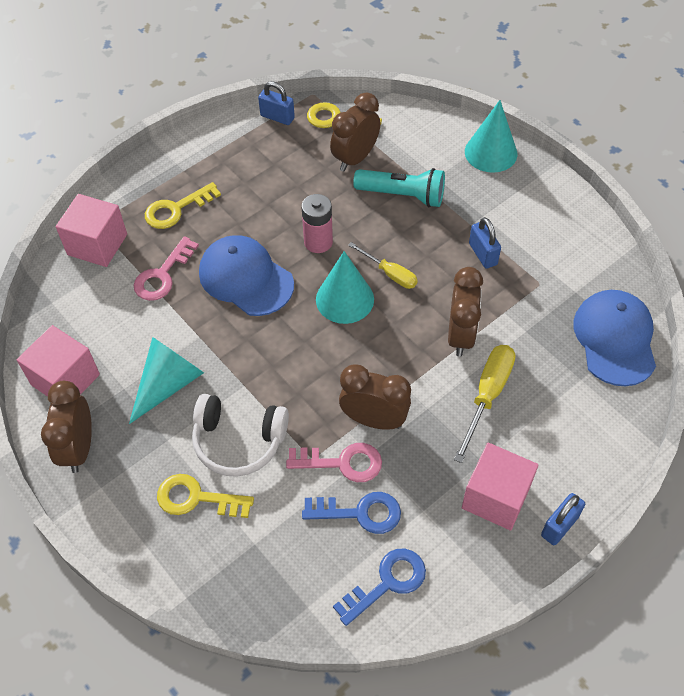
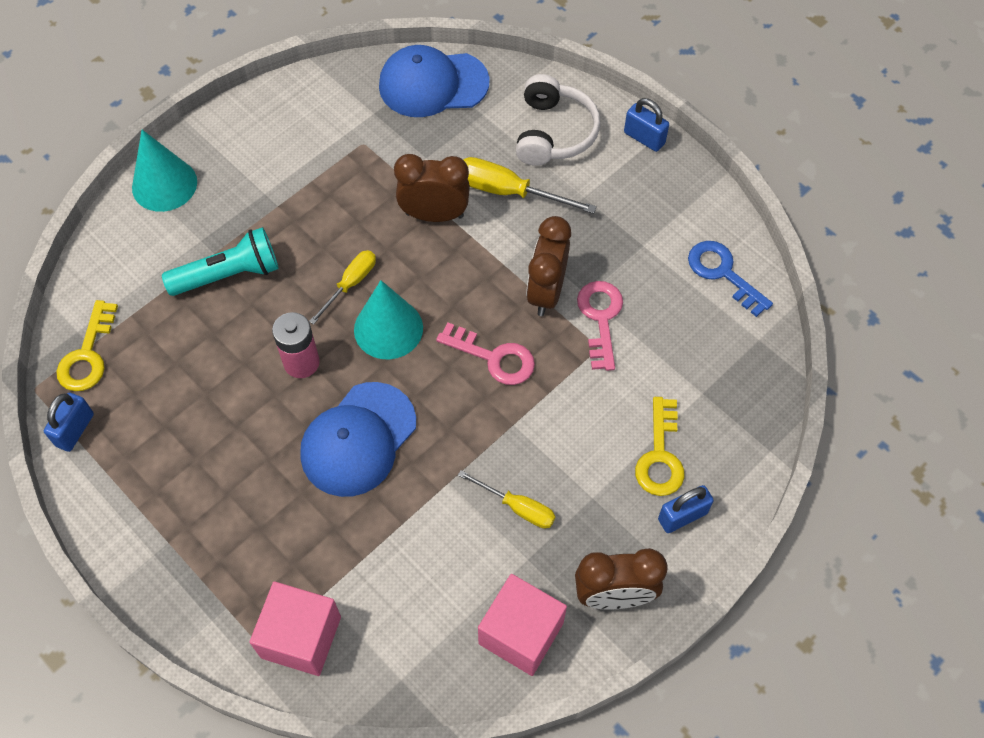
camera: 95 degrees left, 5 degrees up
(162, 275) = (354, 541): pink key -> pink key (494, 357)
(169, 383) = (517, 507): turquoise cone -> yellow screwdriver
(176, 209) = (240, 541): yellow key -> none
(238, 441) = (586, 421): white headphones -> white headphones (554, 133)
(355, 158) = (162, 329): brown clock -> none
(360, 513) = (654, 299): blue key -> none
(403, 195) = (229, 274): turquoise flashlight -> turquoise flashlight turned 60 degrees clockwise
(483, 254) = (322, 194): blue padlock -> blue padlock (682, 516)
(496, 497) = (622, 186): pink cube -> none

